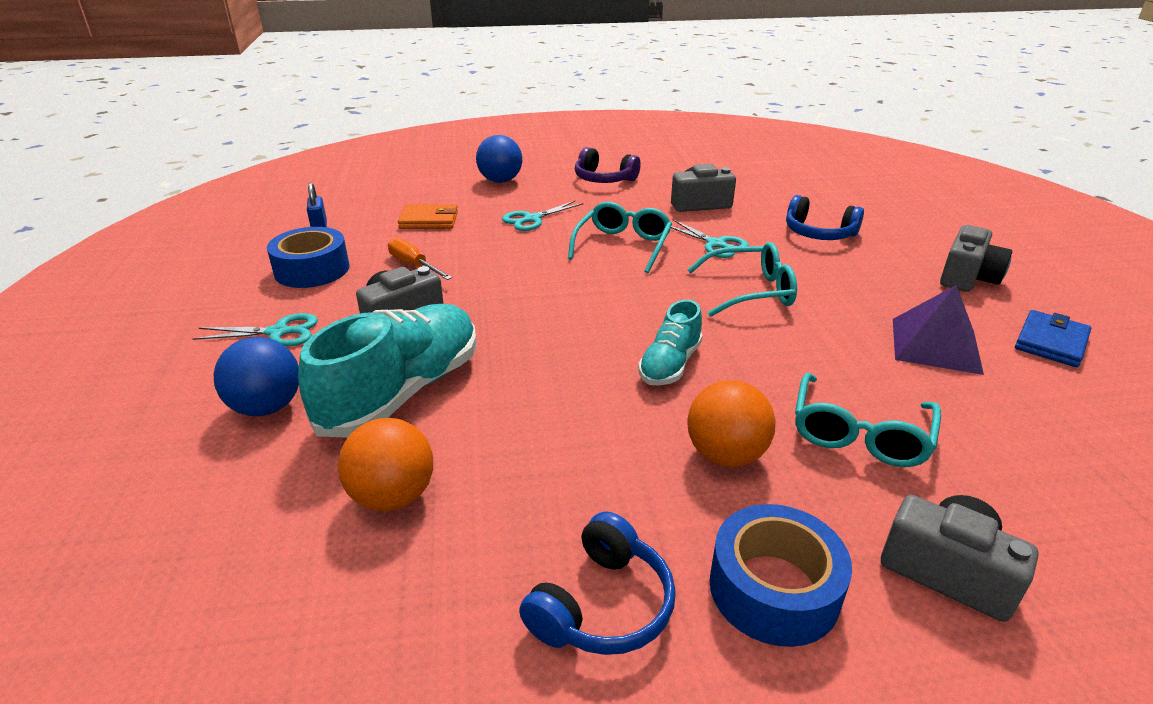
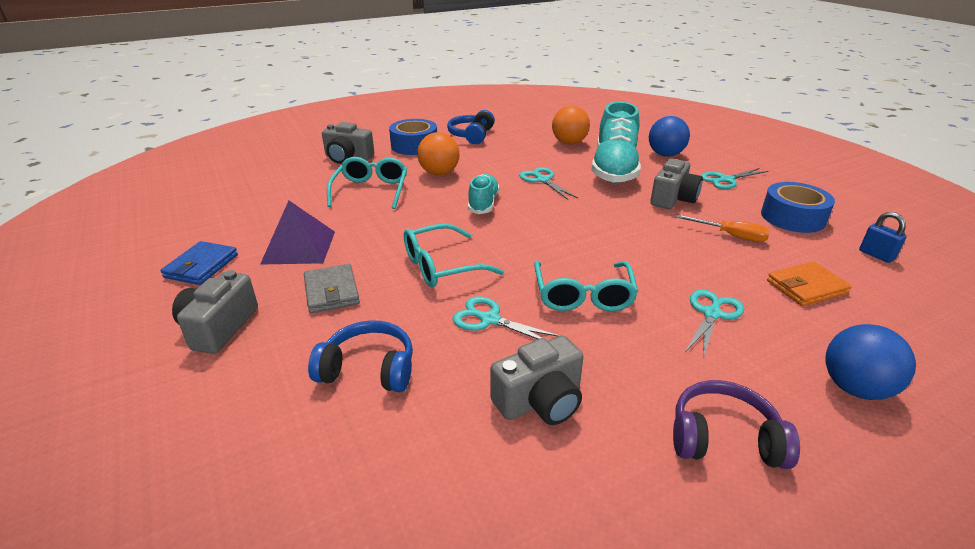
camera: 160 degrees right, 0 degrees up
(546, 392) = (542, 180): none -> turquoise scissors
(869, 288) = (331, 291): none -> grey wallet

